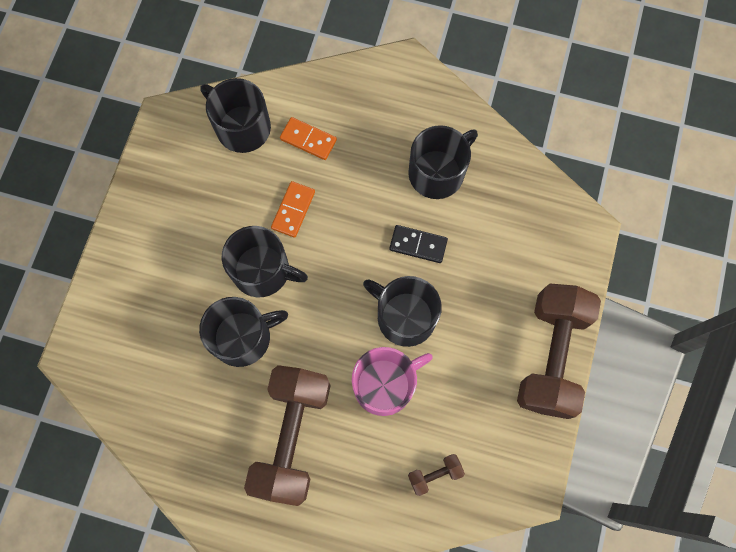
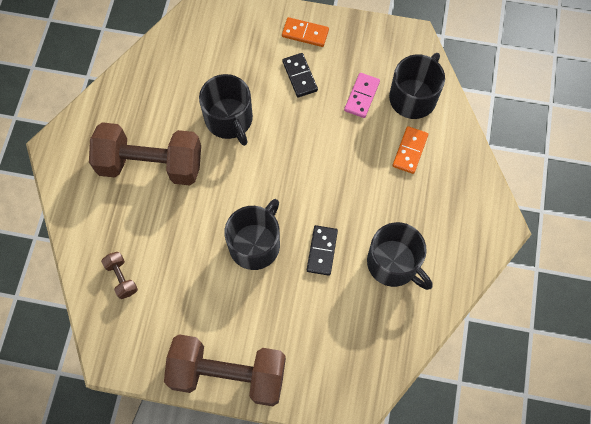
camera: 85 degrees right, 5 degrees down
(196, 249) = (299, 76): none -> black domino
(233, 182) = (362, 96): none -> pink domino
(263, 270) = (286, 128): black mug -> none
(293, 210) = (342, 145): orange domino -> orange domino (305, 33)
(385, 384) = (195, 232): pink mug -> none

